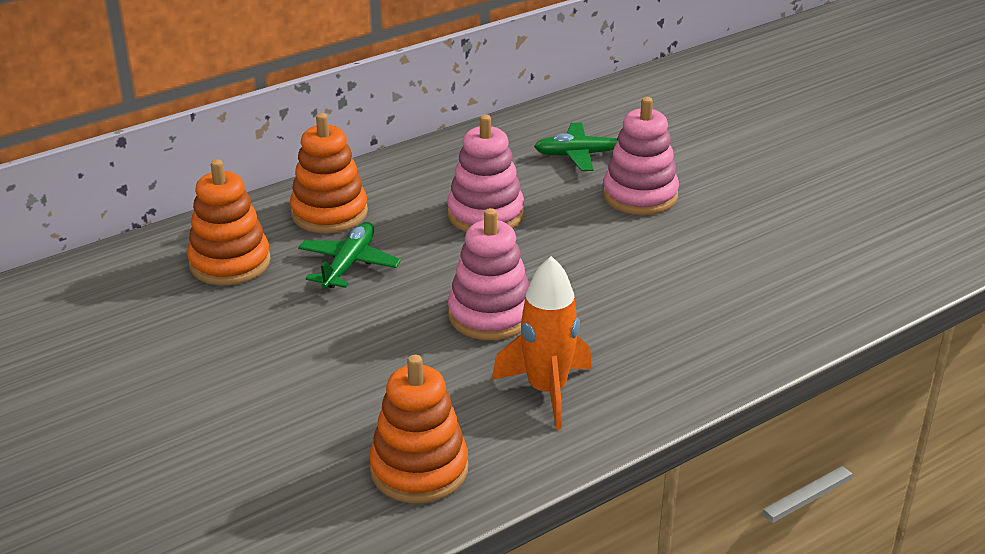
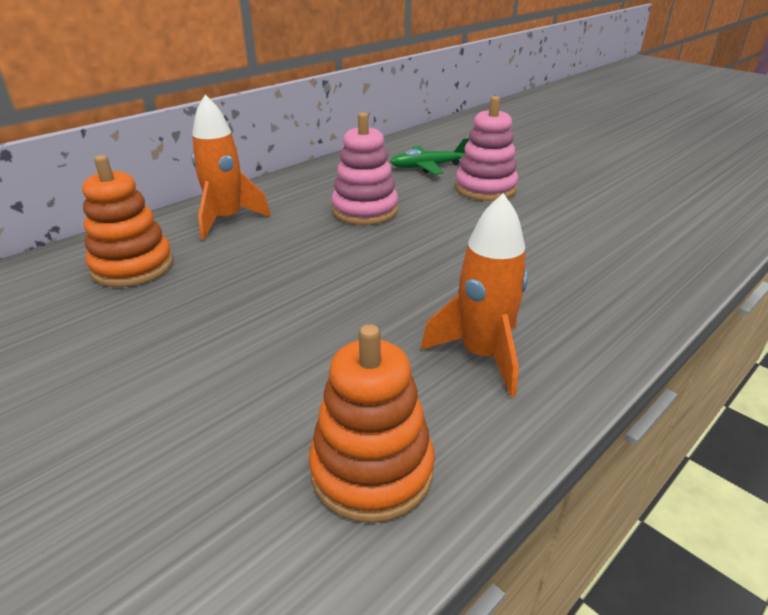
camera: 10 degrees left, 0 degrees up
(329, 213) = (227, 220): orange stacking toy -> orange rocket
(349, 264) = (250, 258): green plane -> none
(490, 315) = (397, 288): pink stacking toy -> none

